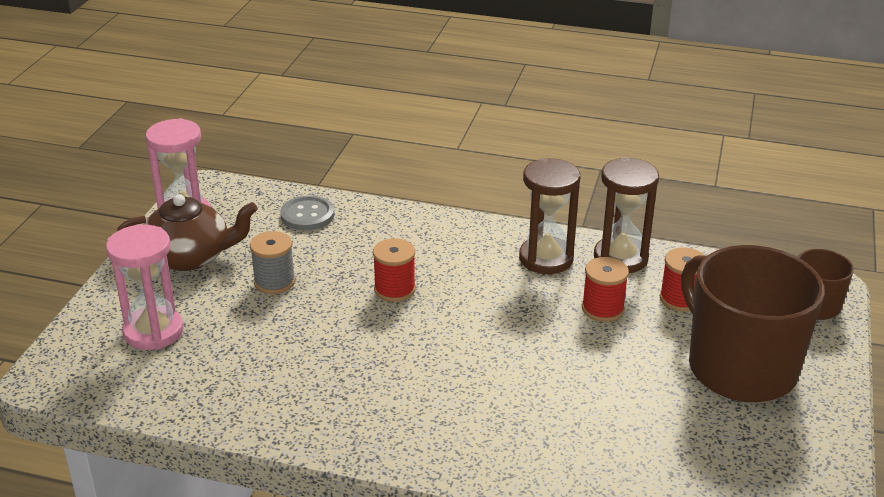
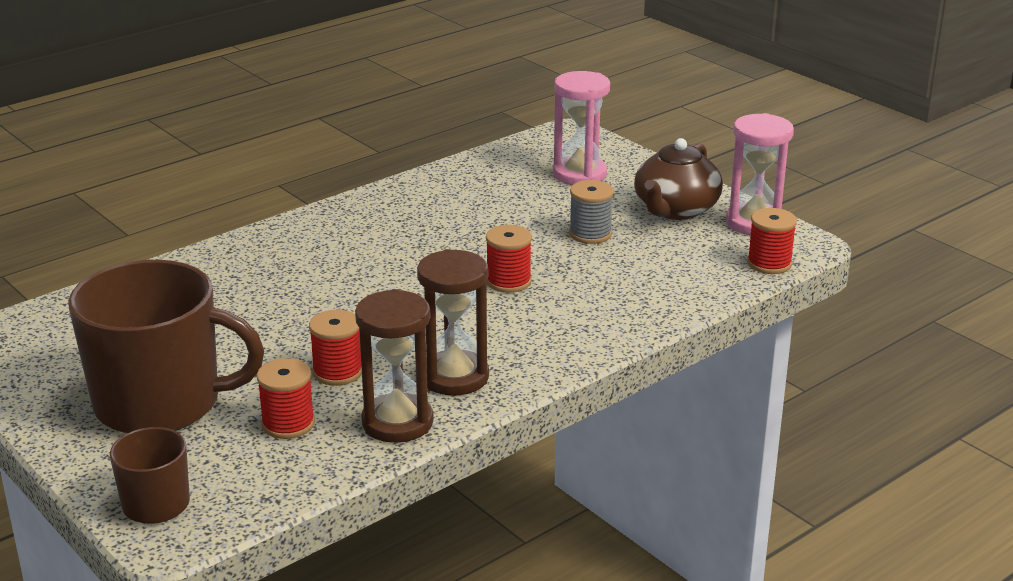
camera: 125 degrees right, 5 degrees down
(251, 192) = (769, 263): none -> red spool
(307, 215) = (690, 279): grey button -> none

